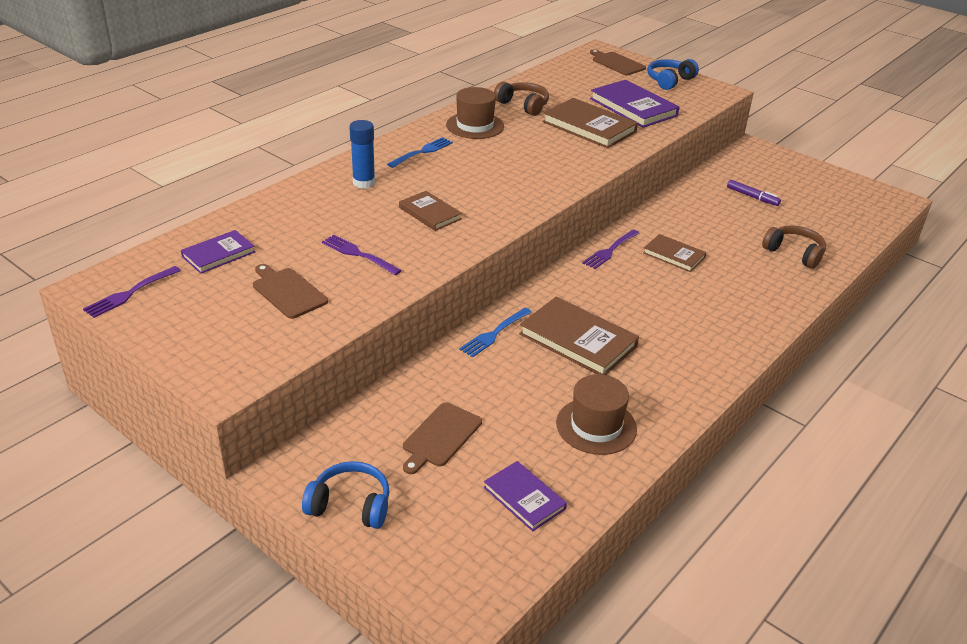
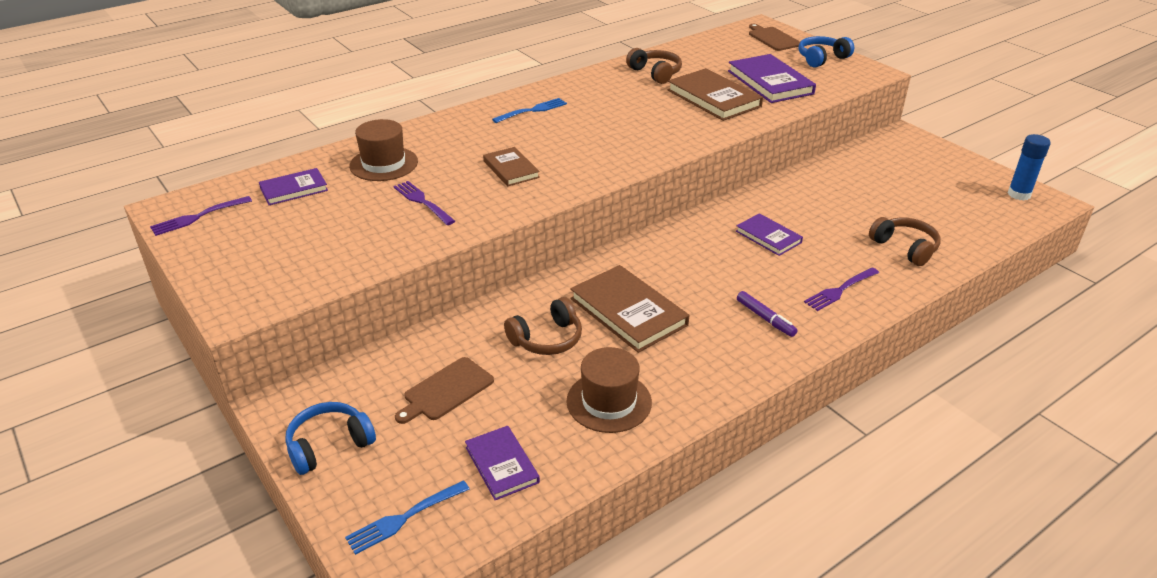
camera: 15 degrees right, 0 degrees up
(288, 292) = (338, 230): brown cutting board -> none
(350, 505) = (329, 445): blue headphones -> blue headphones turned 60 degrees counterclockwise
(364, 183) = (461, 135): blue glue stick -> blue glue stick (1019, 194)
(475, 126) = (597, 89): brown hat -> brown hat (383, 164)
(495, 333) = (546, 295): blue fork -> blue fork (405, 517)
(514, 375) = (547, 339): none -> brown headphones
(610, 250) = (702, 225): purple fork -> purple fork (840, 290)
(674, 255) = (768, 237): brown book -> purple book
(752, 197) = (881, 185): purple marker -> purple marker (765, 318)

